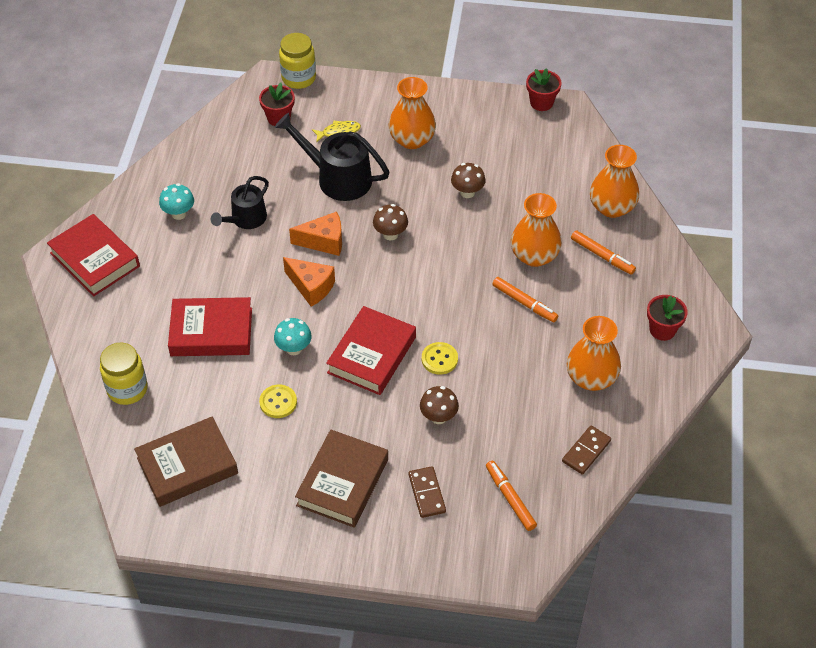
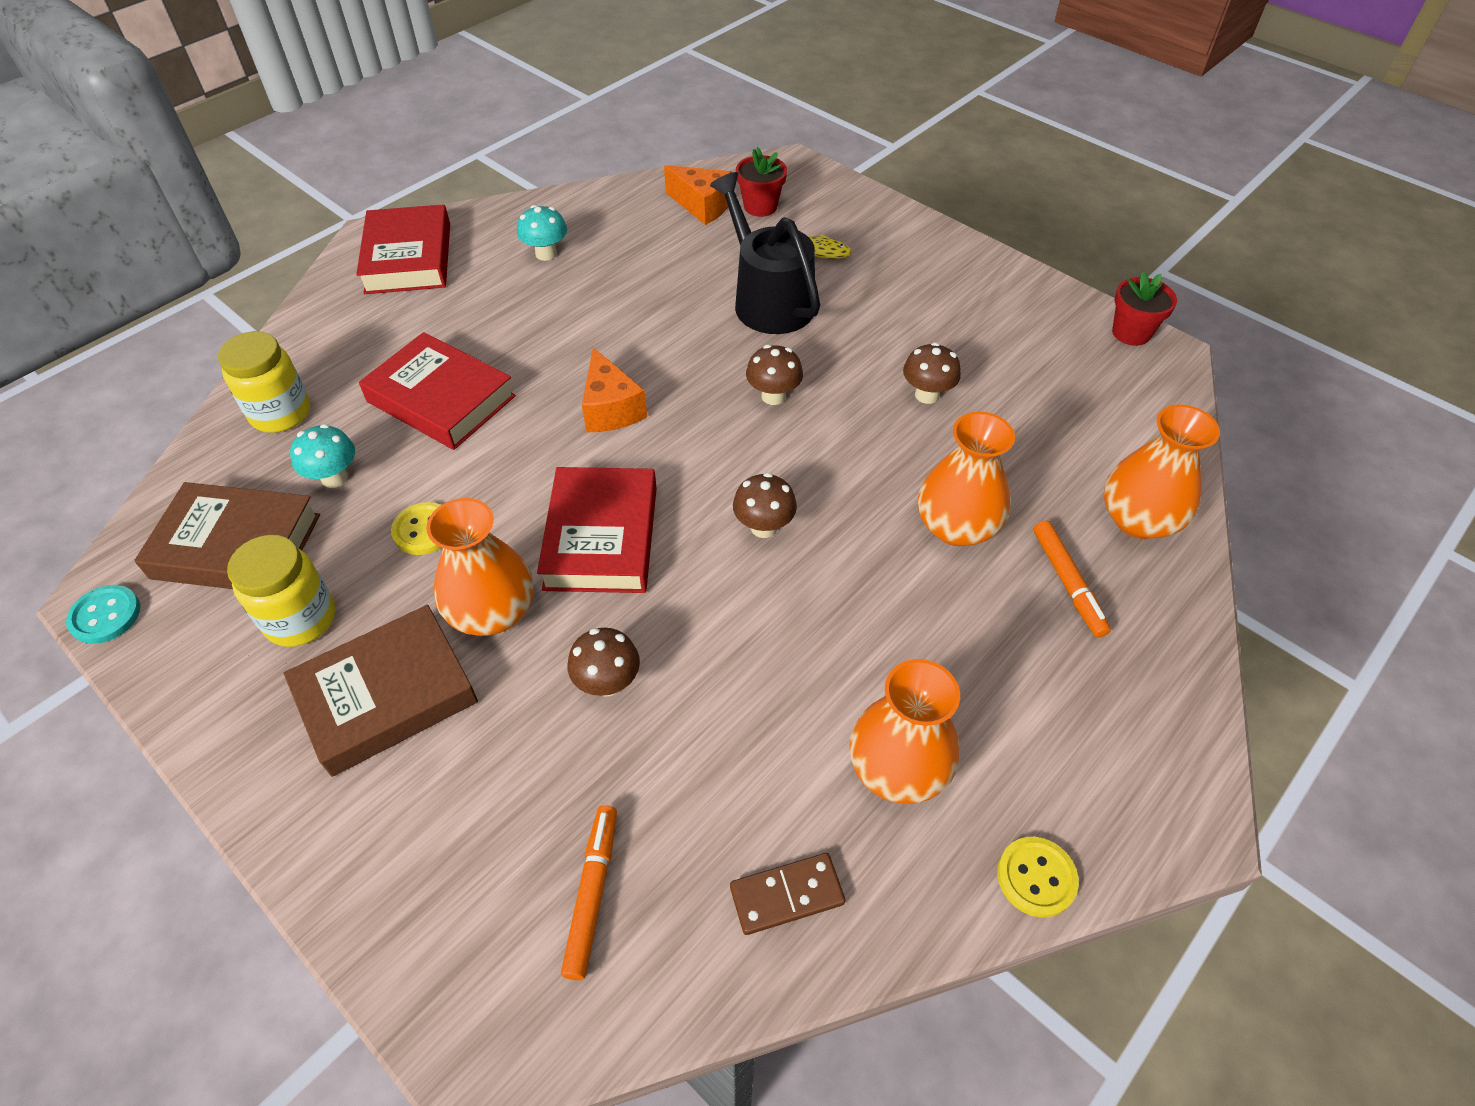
camera: 35 degrees right, 0 degrees up
(158, 535) = (105, 616): none -> turquoise button
(245, 219) = (613, 294): black watering can -> none
(294, 348) = (513, 472): turquoise mushroom -> turquoise mushroom (334, 477)
(298, 78) = (824, 177): yellow jar -> yellow jar (300, 619)
(324, 241) = (680, 363): orange cheese -> orange cheese (702, 206)
(371, 355) = (601, 537): red book -> red book turned 60 degrees counterclockwise
(412, 139) = (906, 299): orange vase -> orange vase (492, 612)
(426, 493) = (479, 793): brown domino -> none
(439, 359) = (687, 597): yellow button -> yellow button (1036, 877)
(445, 306) = (764, 527): none -> brown mushroom
(524, 303) = (884, 586): orange marker -> none
(662, 330) = (1088, 760): red flower pot -> none

